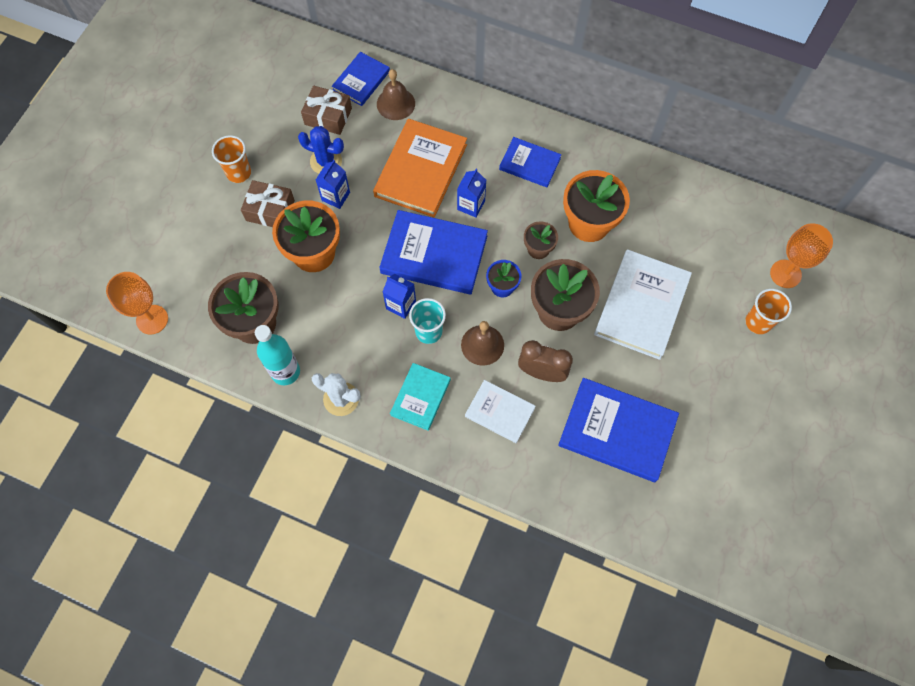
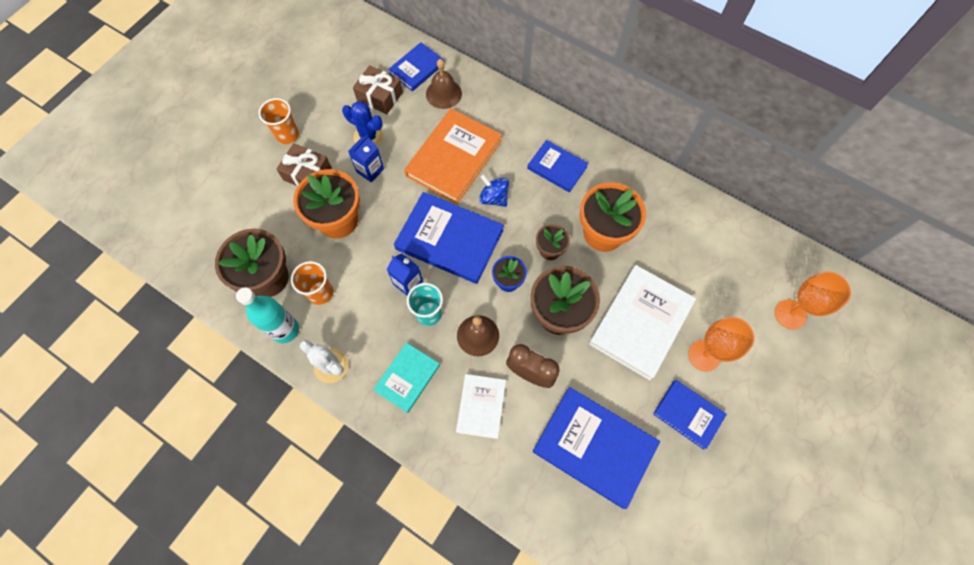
camera: 10 degrees right, 0 degrees up
(152, 319) = (175, 258): orange goblet -> orange goblet (704, 355)
(471, 205) = (494, 198): blue carton -> blue spinning top
(500, 412) = (481, 406): white book -> white book turned 60 degrees clockwise
(702, 385) = (688, 414): none -> blue book
(758, 322) = (755, 359): orange cup -> orange cup (320, 293)

